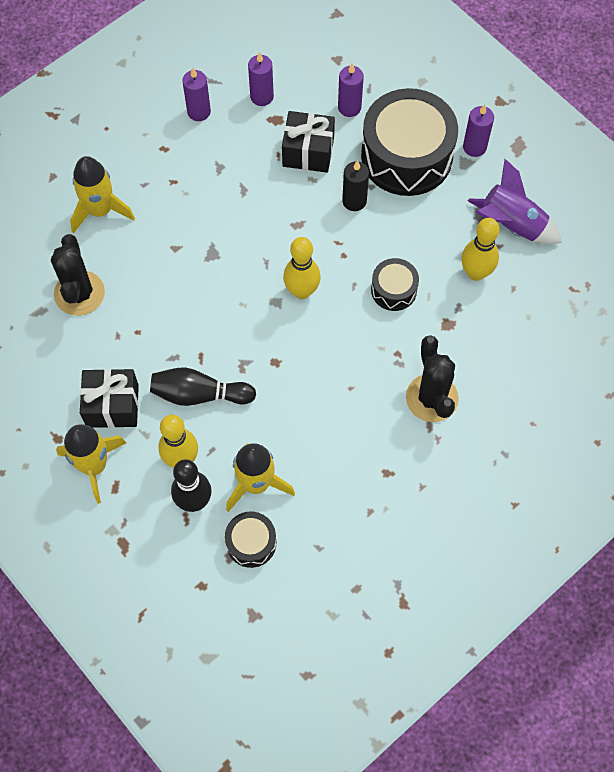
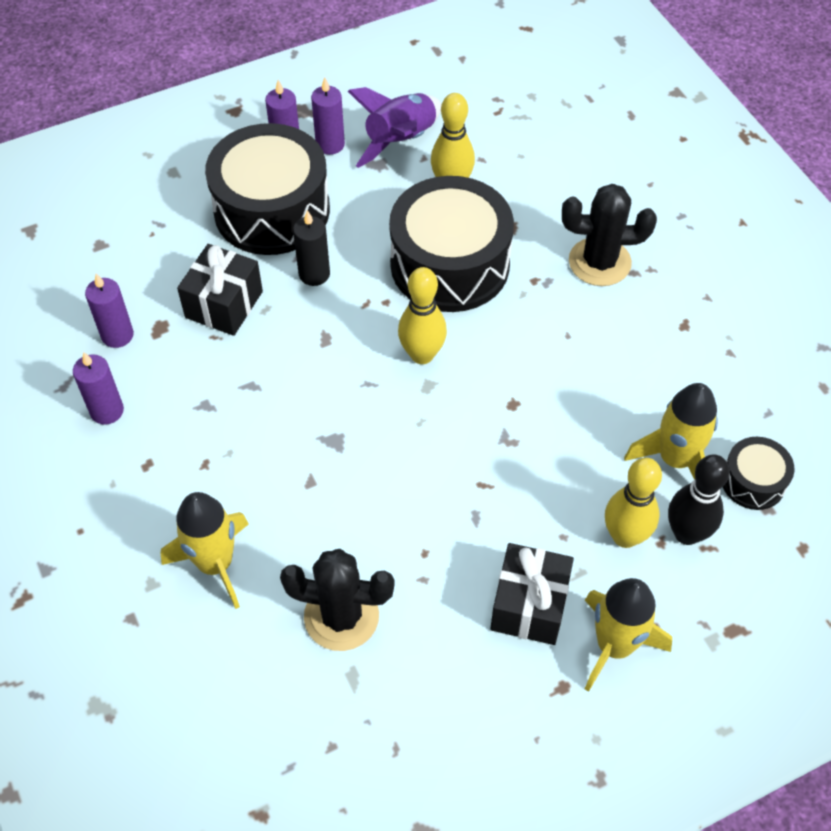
camera: 75 degrees left, 10 degrees down
(199, 394) = (537, 497): black bowling pin -> none
(349, 107) = (177, 248): purple candle -> purple candle (330, 144)
(394, 290) = (450, 264): black drum -> black drum, size x2.09

